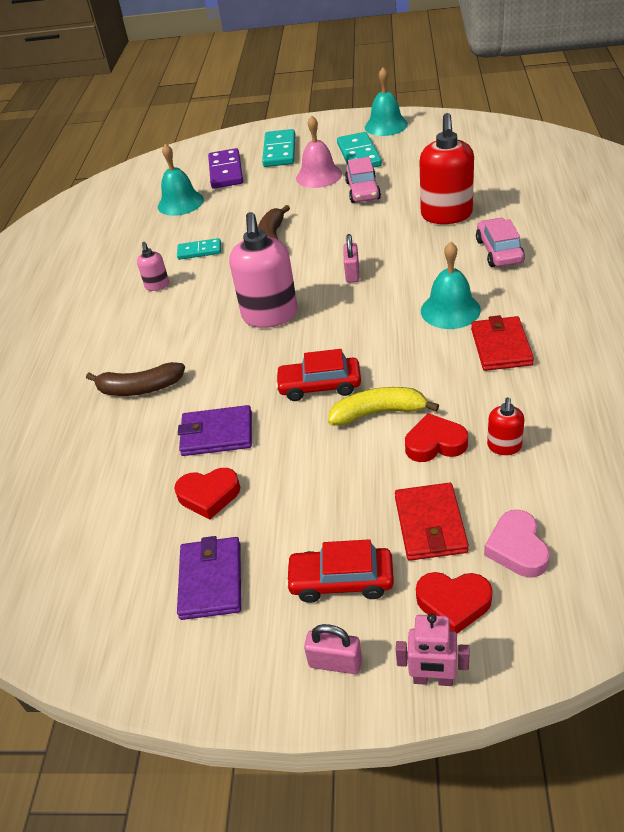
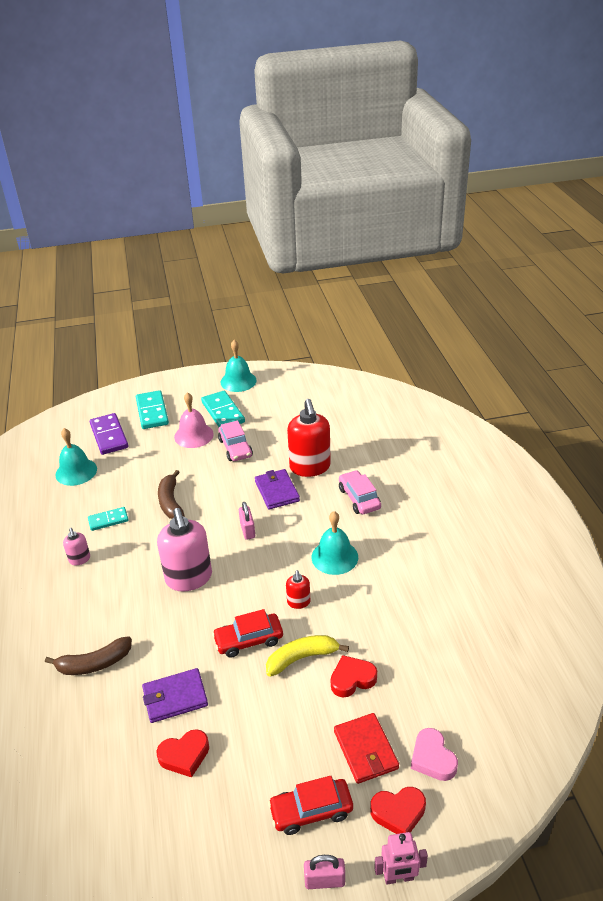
camera: 20 degrees left, 5 degrees down
(211, 580) = (208, 831): purple wallet -> purple wallet (277, 491)
(501, 346) = (381, 586): red wallet -> none
(504, 446) = (403, 674): red soap dispenser -> red soap dispenser (298, 602)

